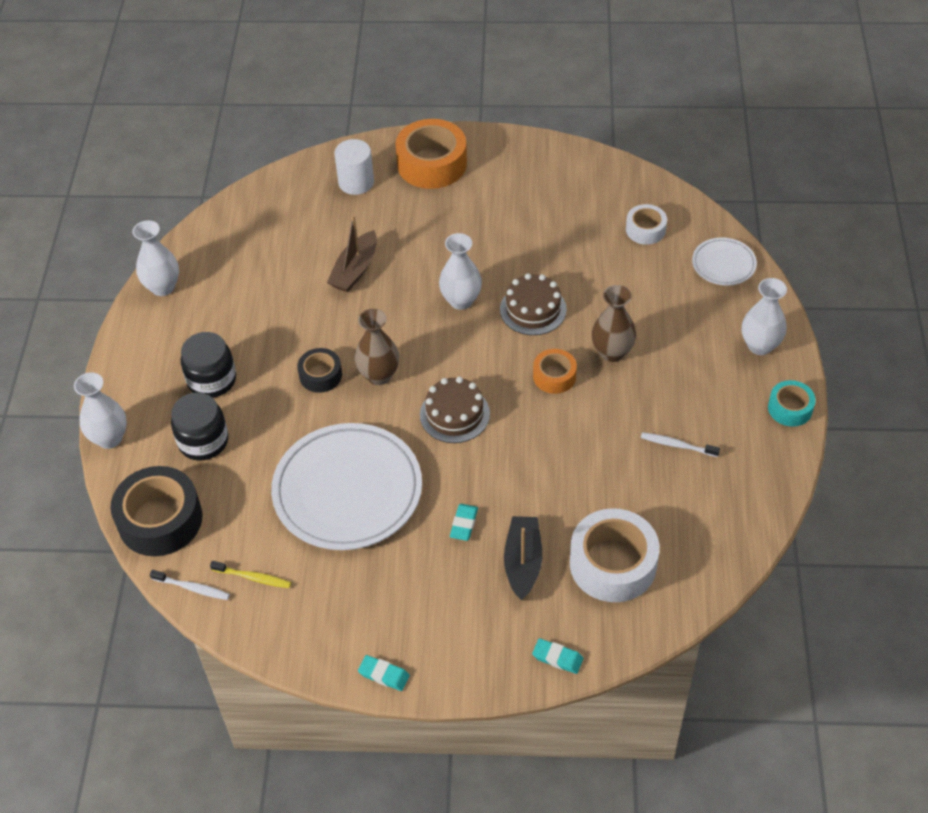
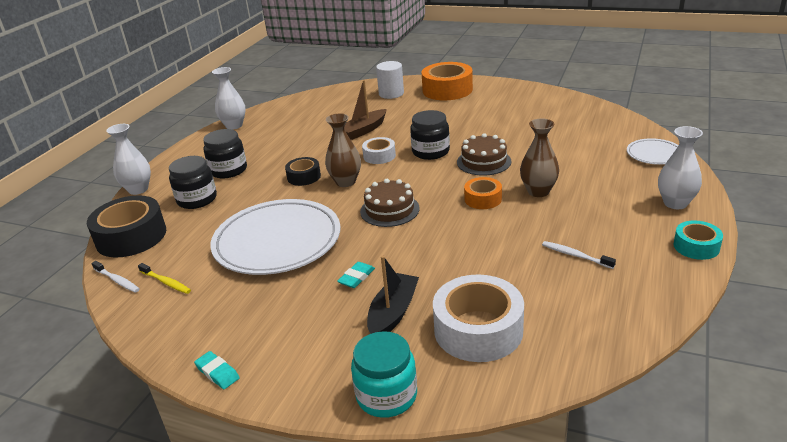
camera: 20 degrees right, 20 degrees down
(461, 300) = (430, 152): white vase -> black jar
(557, 658) = (386, 395): turquoise eraser -> turquoise jar
(645, 230) = (593, 131): white tape -> white tape (379, 156)

